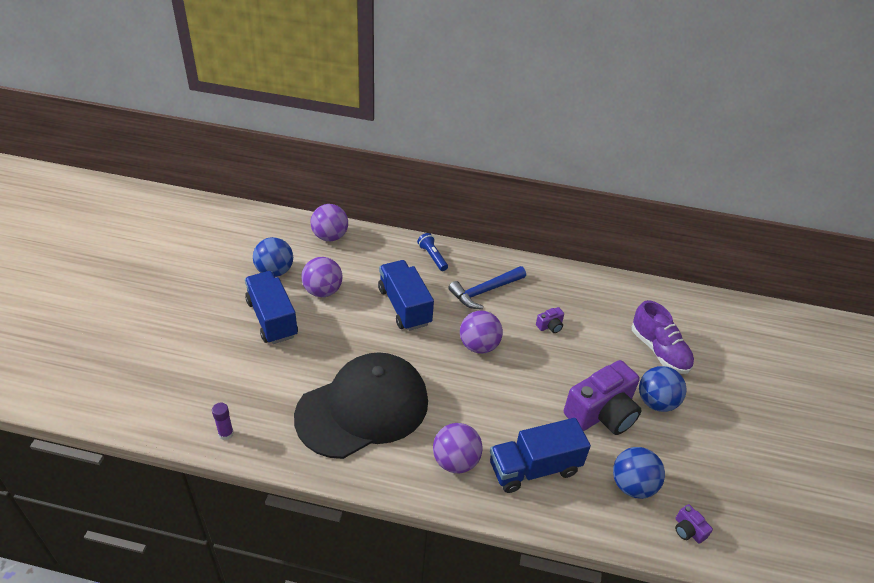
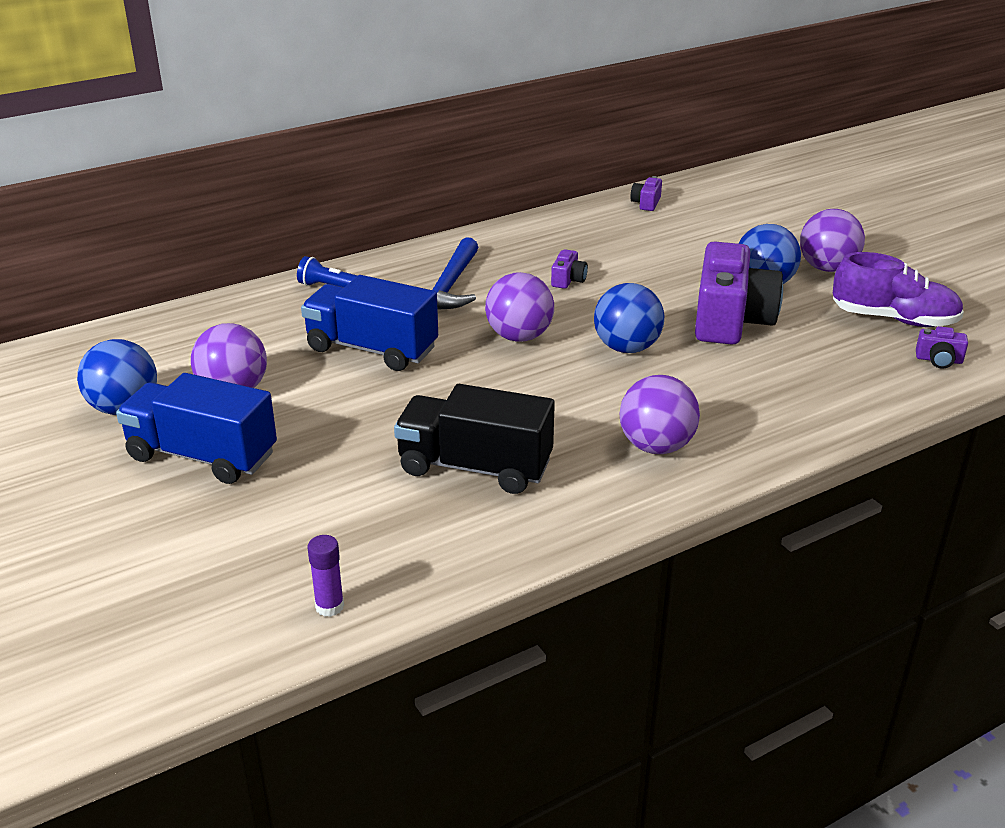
camera: 40 degrees left, 10 degrees down
(330, 236) = (154, 334): purple ball -> purple ball (827, 268)
(363, 408) = (475, 467): black cap -> black truck
(534, 468) = (741, 401): blue truck -> none
(632, 485) = (845, 358): blue ball -> blue ball (627, 348)
(659, 351) = (703, 244): purple shoe -> purple shoe (894, 319)
(665, 300) = (646, 203): none -> purple camera

